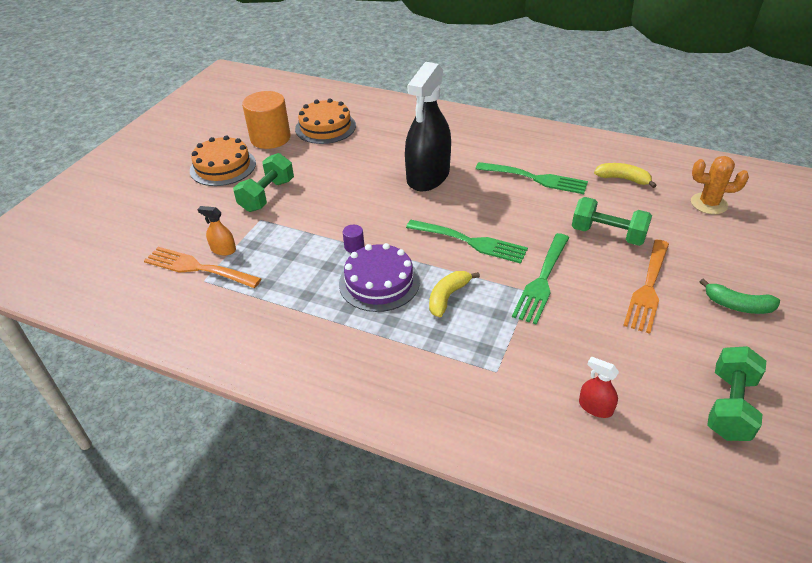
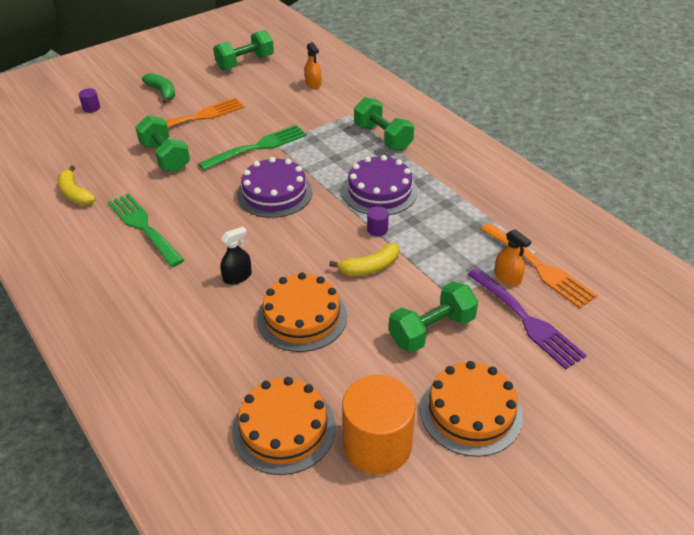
camera: 150 degrees left, 0 degrees up
(199, 225) = (527, 320): none -> purple fork
(361, 172) = (302, 317): none -> orange cake
(427, 351) = (383, 137): none -> green dumbbell
(428, 176) = (237, 277): black spray bottle -> black spray bottle, size x0.40
(447, 297) = (337, 162): yellow banana -> yellow banana (370, 267)
(471, 242) = (274, 193): green fork -> purple cake
(595, 407) = (313, 84): red spray bottle -> orange spray bottle
(709, 204) = (55, 148): orange cactus -> none
(762, 253) = (91, 108): none -> purple cylinder

